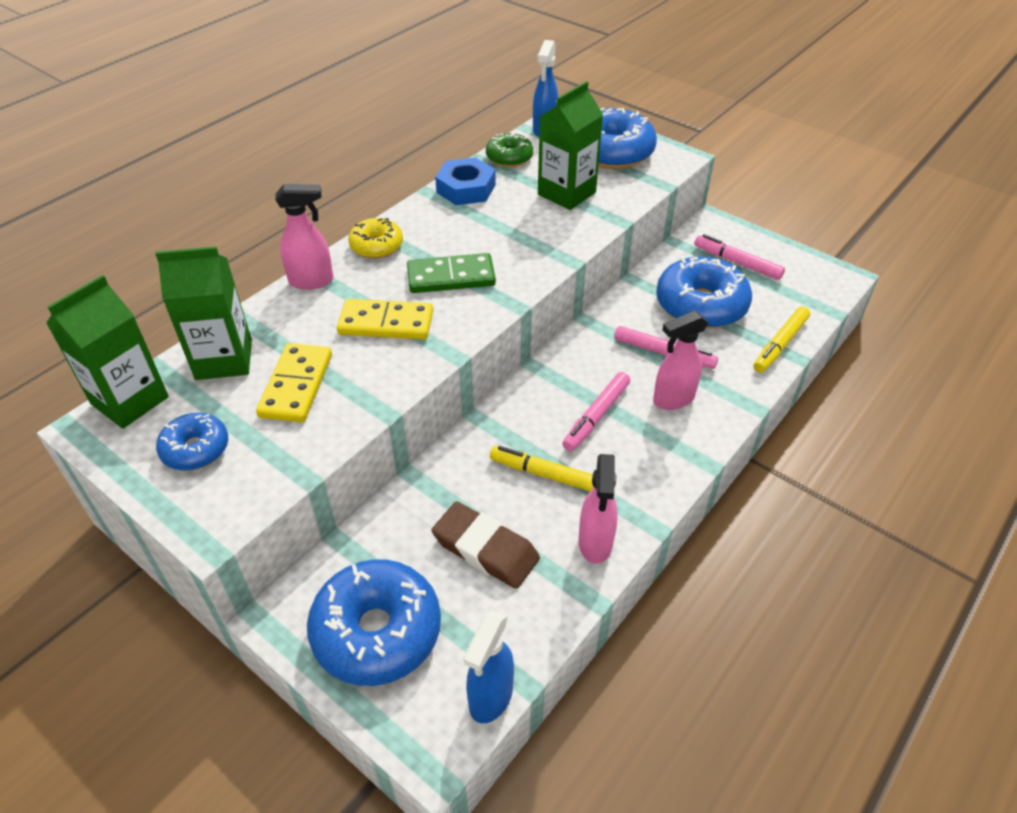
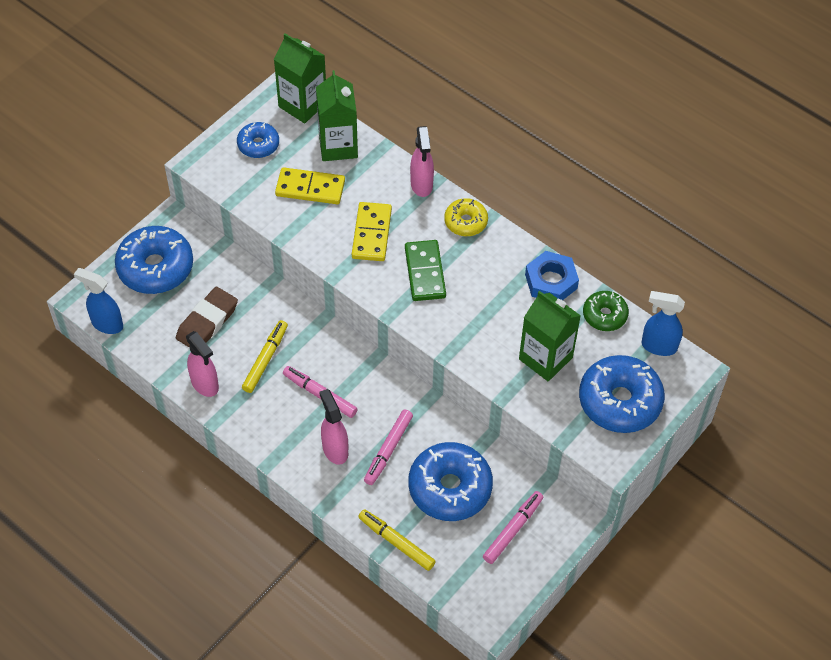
camera: 90 degrees right, 10 degrees up
(595, 543) = (205, 384): pink spray bottle -> pink spray bottle turned 135 degrees counterclockwise

